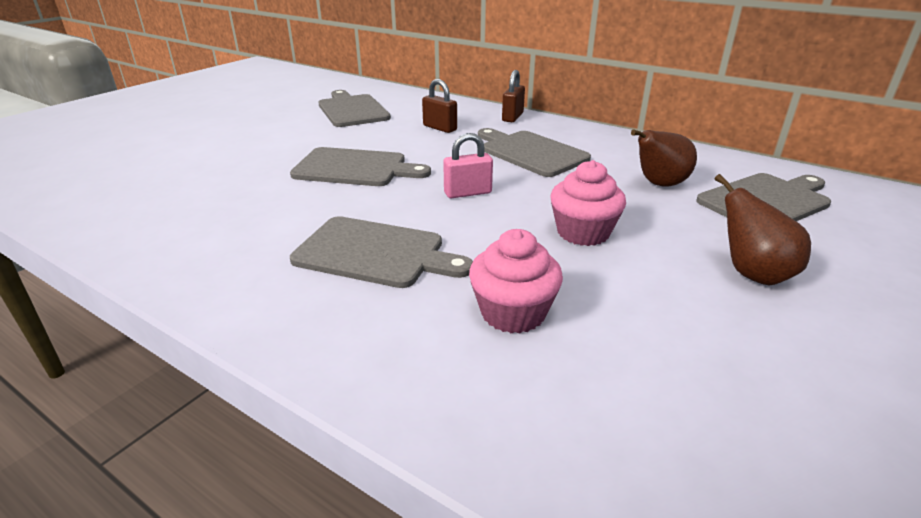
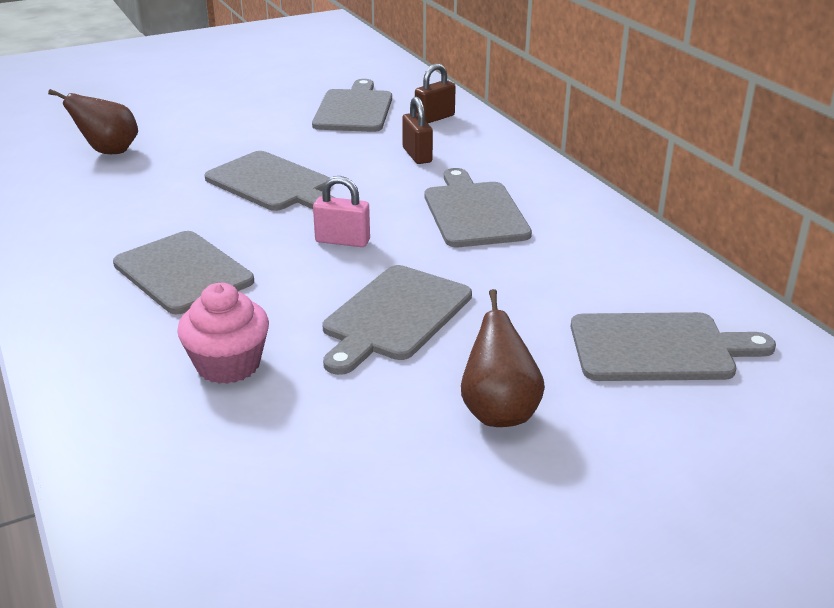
camera: 30 degrees right, 0 degrees up
(512, 117) = (520, 160): brown padlock -> brown padlock (434, 118)
(583, 232) = (394, 316): pink cupcake -> grey cutting board
(658, 184) = (561, 290): brown pear -> brown pear (109, 151)

